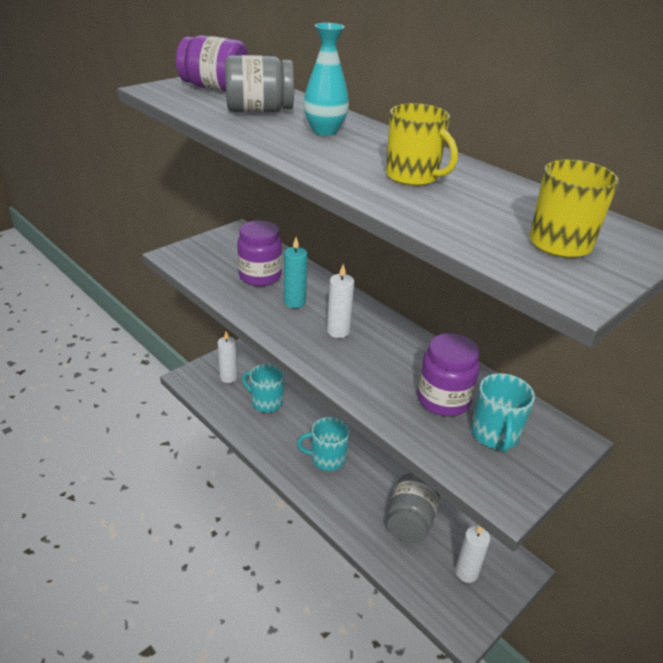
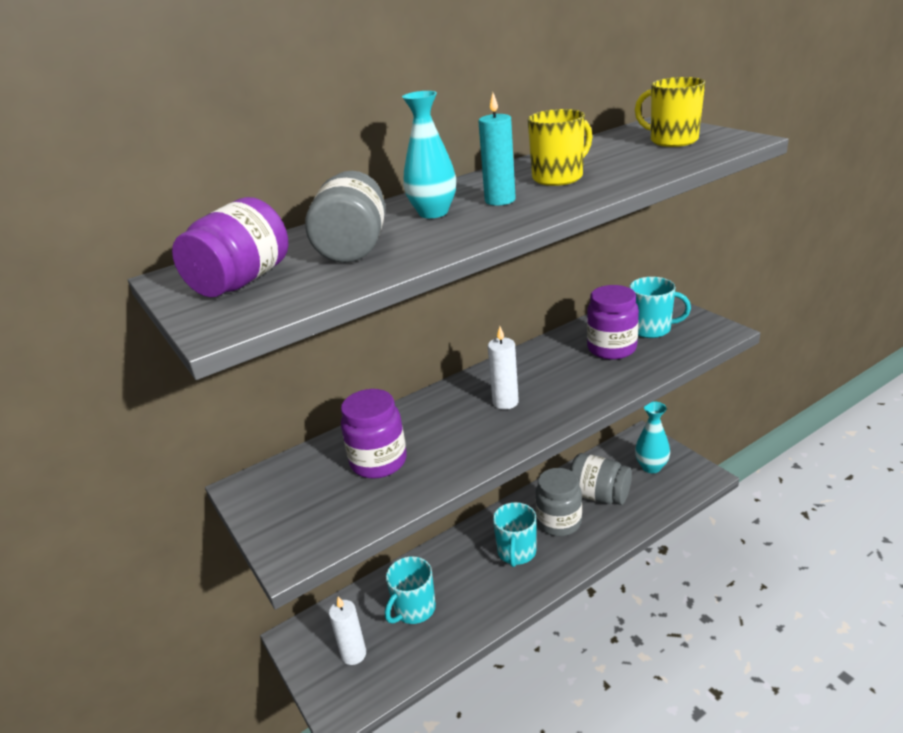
camera: 75 degrees left, 5 degrees down
(294, 302) = (444, 432): turquoise candle -> turquoise candle (500, 200)
(367, 488) = (559, 522): none -> grey jar
(466, 572) = (651, 467): white candle -> turquoise vase

